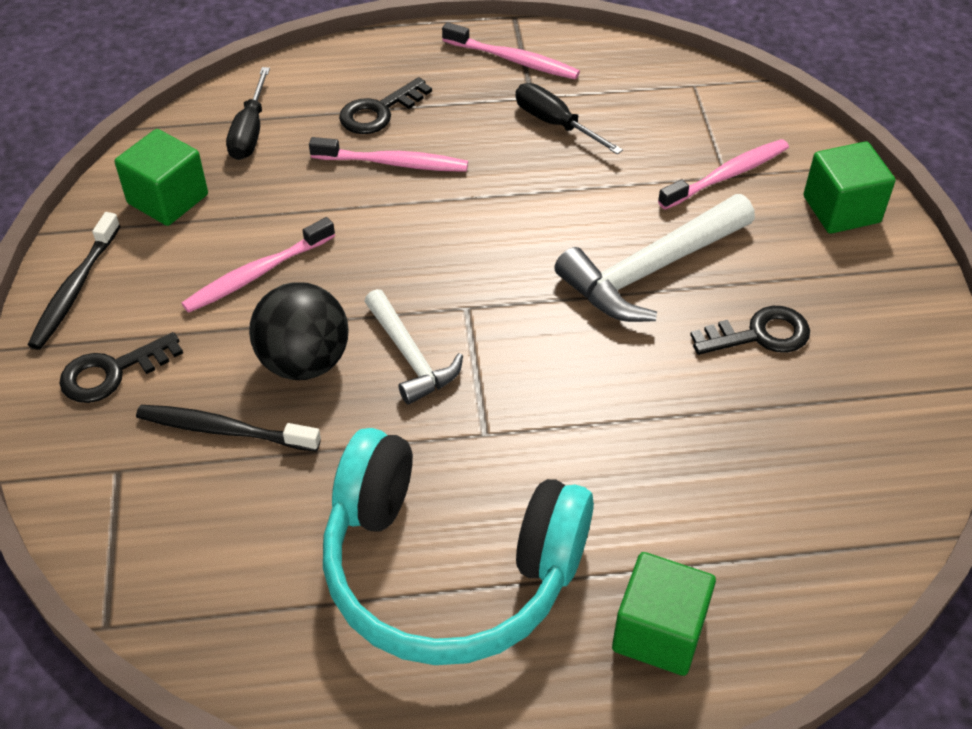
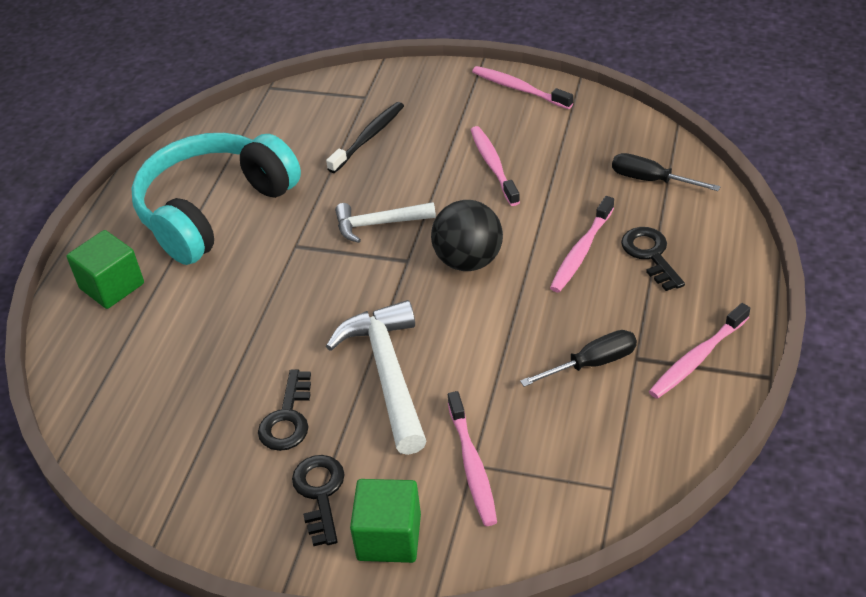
camera: 115 degrees right, 5 degrees down
(75, 289) = (519, 89): black toothbrush -> pink toothbrush
(112, 372) = (439, 99): black key -> black key (320, 493)
(168, 199) = (589, 133): green cube -> none
(304, 362) = (402, 176): black ball -> black ball (468, 261)

